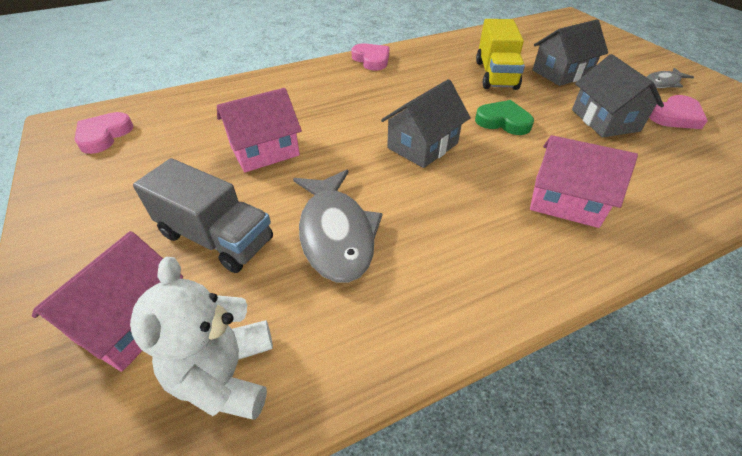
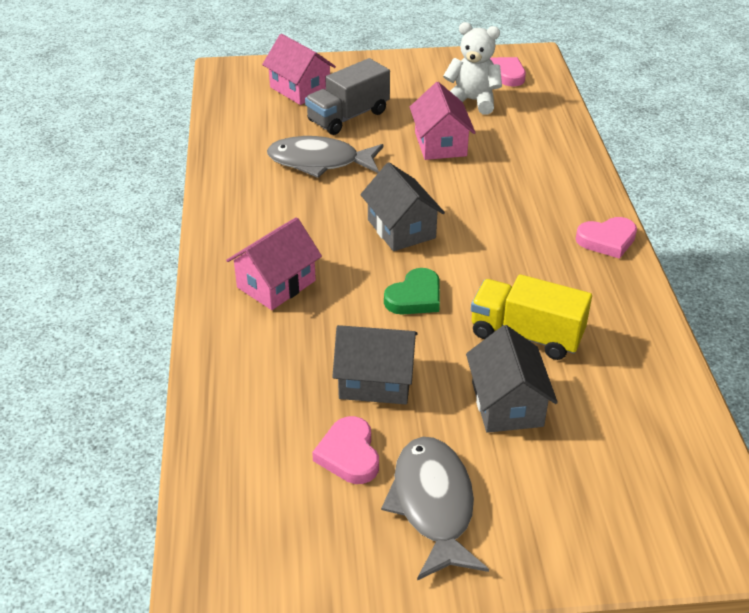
camera: 110 degrees right, 5 degrees down
(226, 375) = (245, 114): white teddy bear -> white teddy bear (472, 101)
(663, 83) = (433, 504): grey fish -> grey fish, size x1.82

